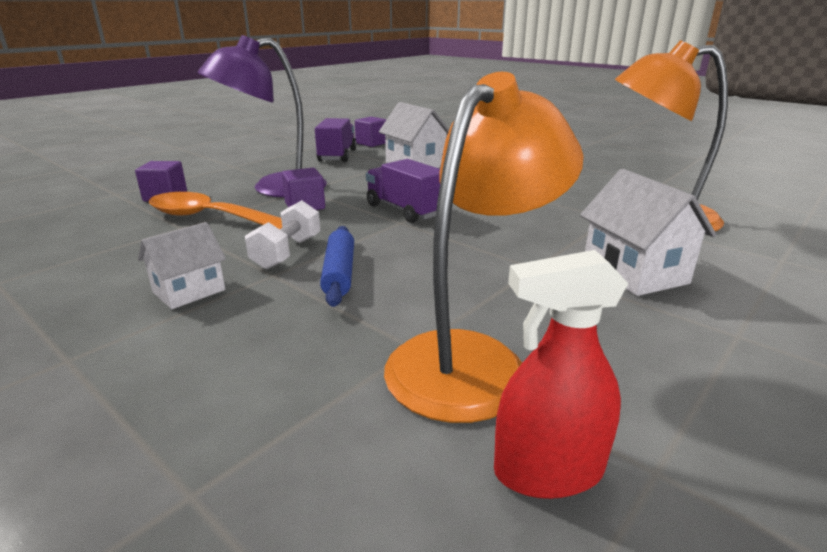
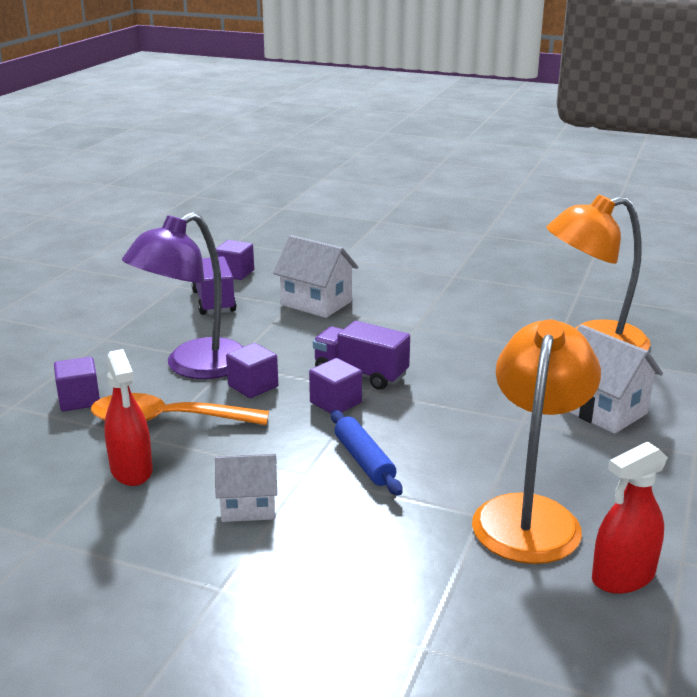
camera: 20 degrees left, 0 degrees up
(135, 246) = (131, 470): none -> red spray bottle
(189, 291) = (248, 507): white house -> white house turned 60 degrees clockwise
(287, 252) = (294, 448): white dumbbell -> none
(361, 226) = (335, 403): none -> purple cube

